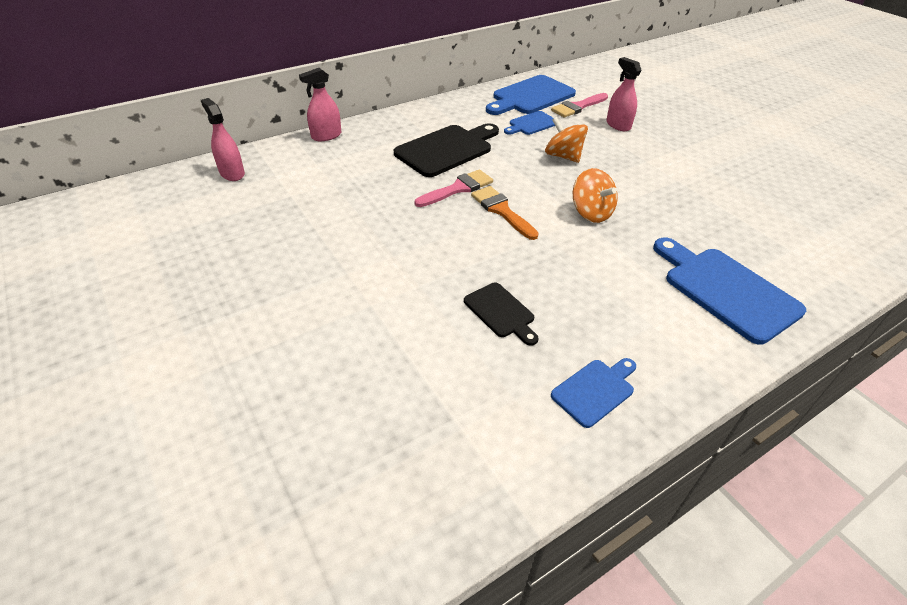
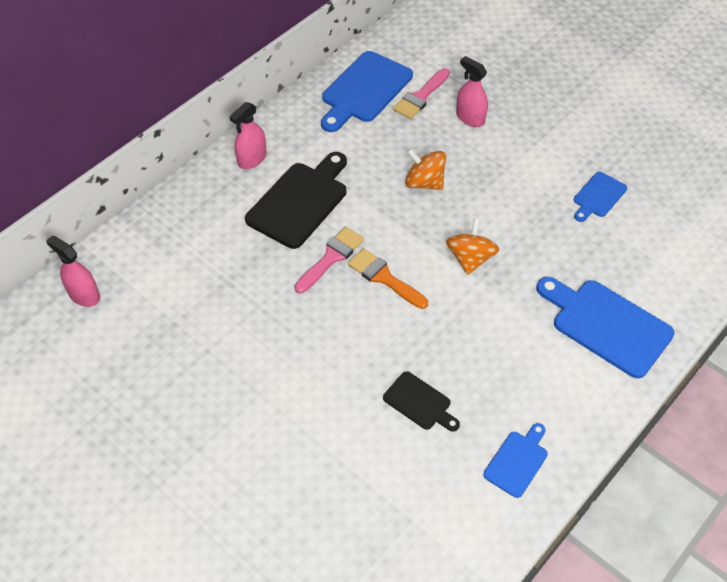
camera: 15 degrees left, 10 degrees up
(326, 136) = (160, 212): pink spray bottle -> pink spray bottle (252, 159)
(531, 124) = (378, 138): blue cutting board -> blue cutting board (598, 196)
(591, 213) = (470, 258): orange spinning top -> orange spinning top turned 120 degrees counterclockwise

